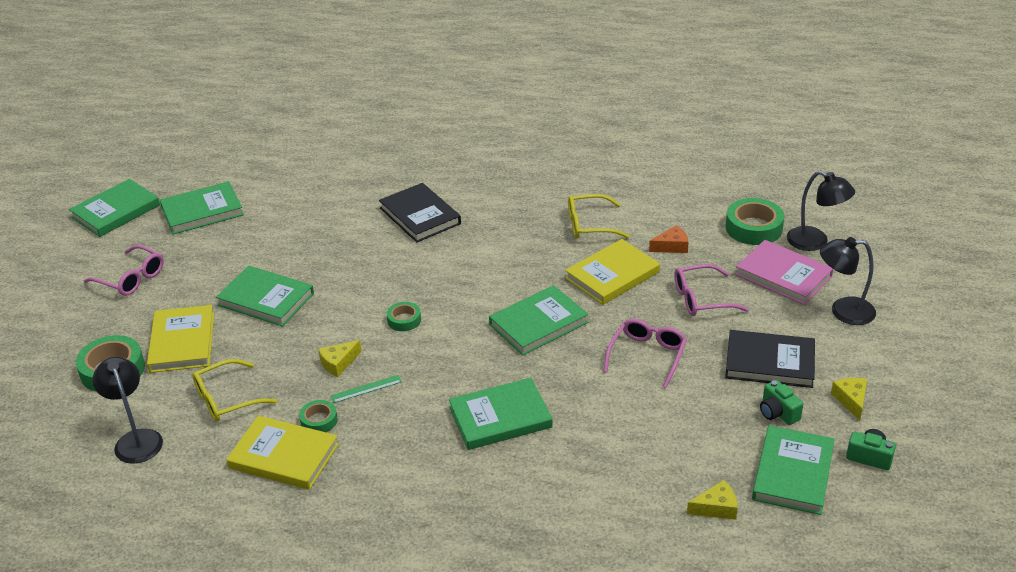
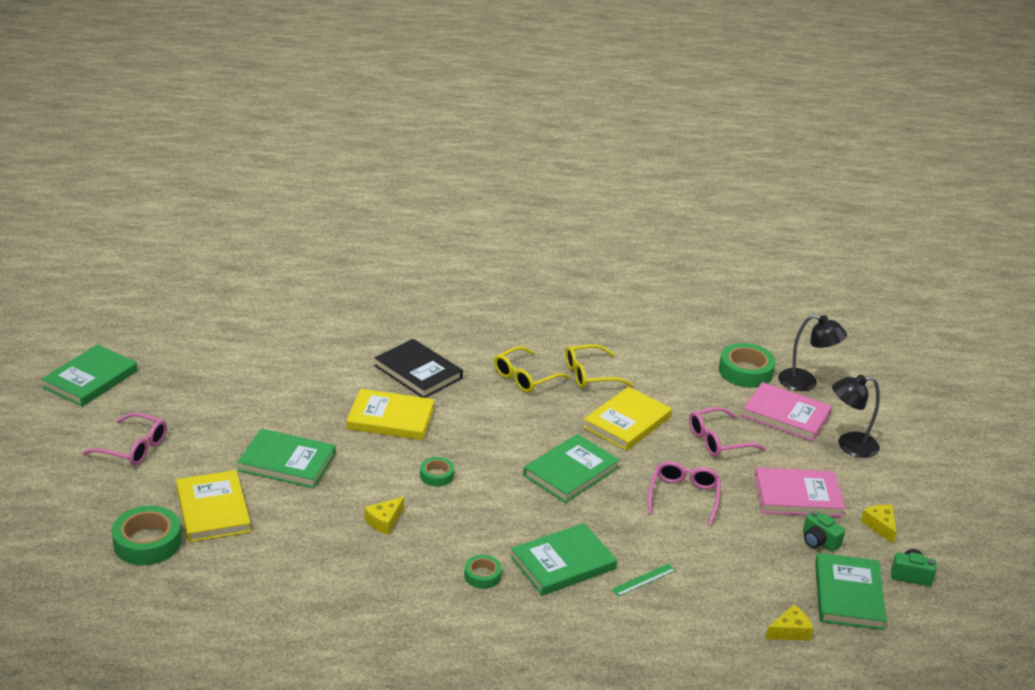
camera: 15 degrees left, 5 degrees down
(136, 439) = (199, 609): black lamp -> none
(202, 211) = (186, 375): green book -> none
(226, 399) = (280, 563): yellow glasses -> yellow glasses (525, 377)
(283, 456) = (360, 615): yellow book -> yellow book (390, 418)
(319, 420) = (384, 578): green tape -> green tape (482, 575)
(366, 389) = (421, 544): green ruler -> green ruler (643, 580)
(672, 246) = (674, 392): orange cheese -> none
(770, 362) = (798, 496): black book -> pink book

